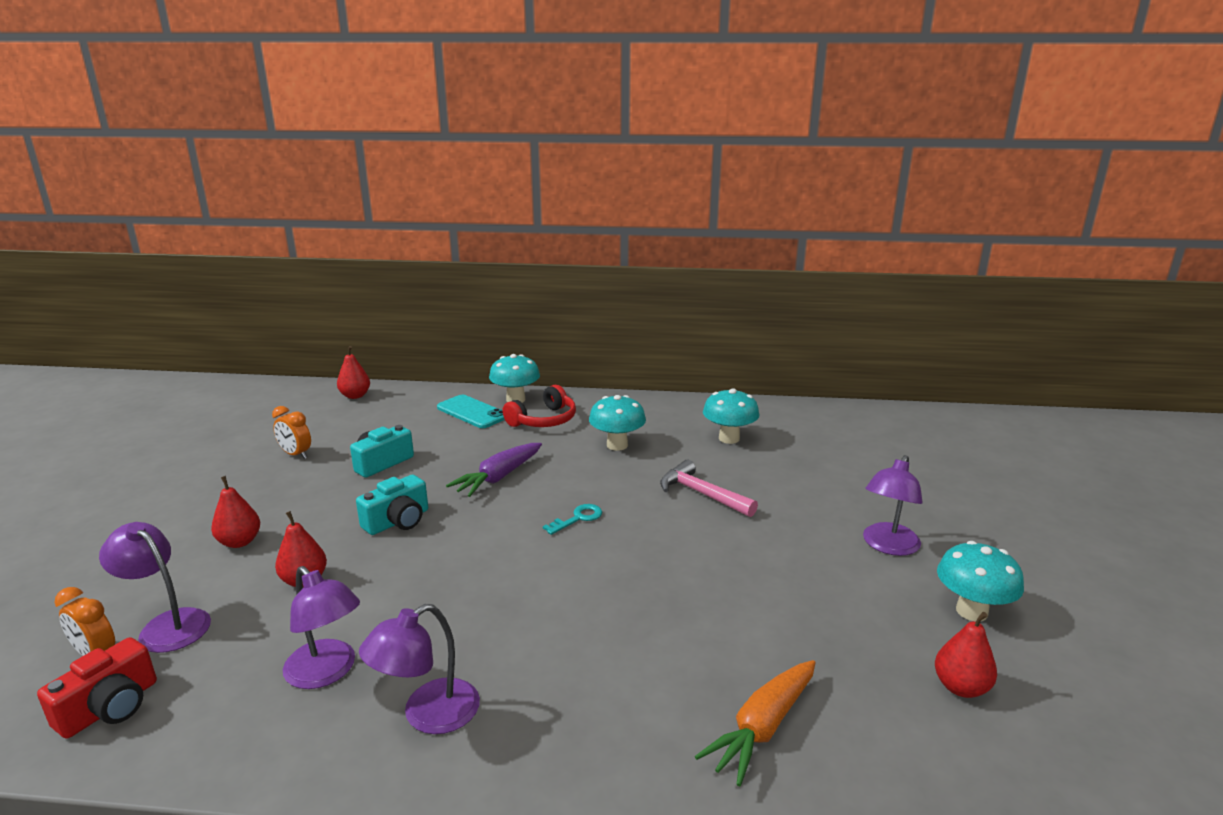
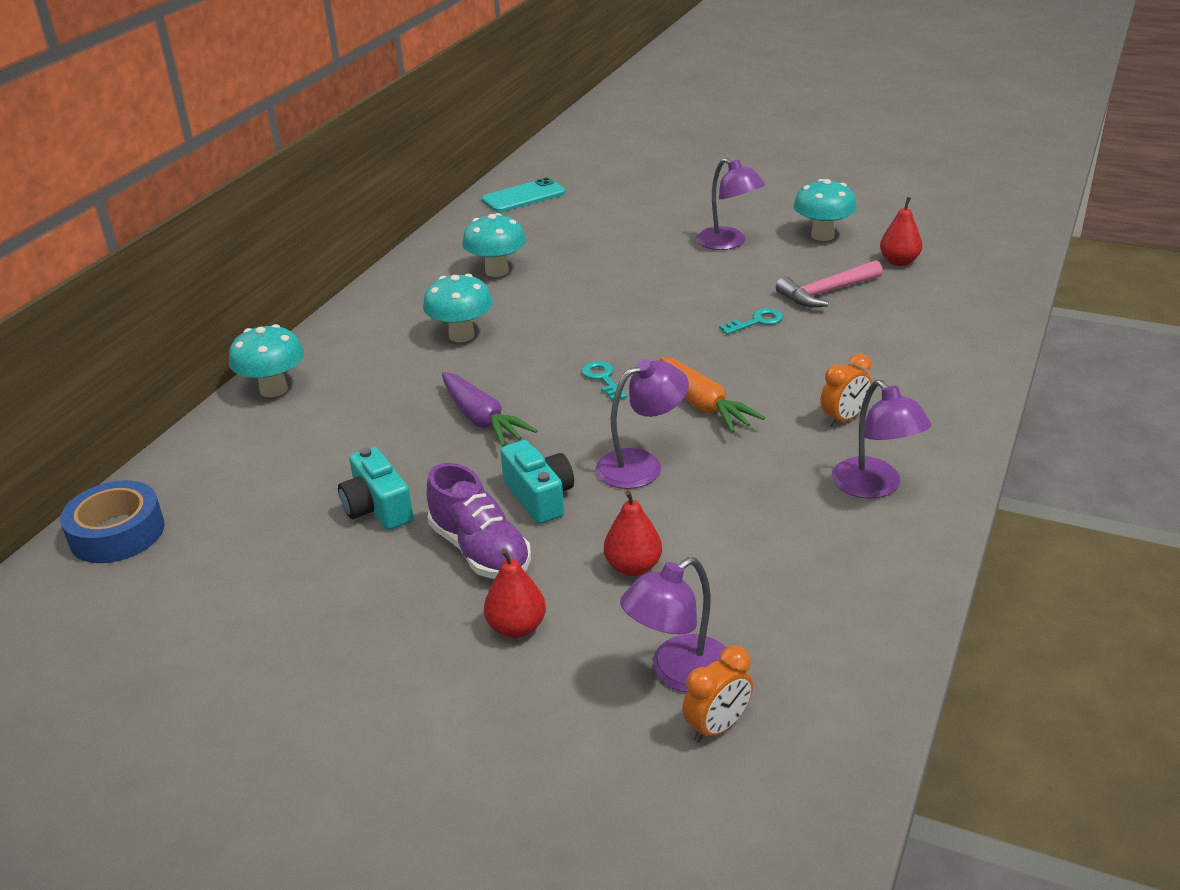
camera: 70 degrees left, 10 degrees up
(110, 707) = (815, 697): red camera -> none
(296, 454) = (288, 589): orange clock -> orange clock (843, 419)
(327, 672) = (801, 545): purple lamp -> purple lamp (641, 465)
(330, 510) = (480, 551): none -> purple shoe
(355, 396) = (117, 533): red pear -> blue tape
(472, 412) = (282, 427): turquoise phone -> turquoise phone (523, 196)
(543, 420) = (355, 375): red headphones -> none
(701, 494) = (597, 305): pink hammer -> pink hammer (826, 292)
(727, 589) = (757, 321): none -> turquoise key
(762, 728) = (921, 339): orange carrot -> orange carrot (703, 405)

